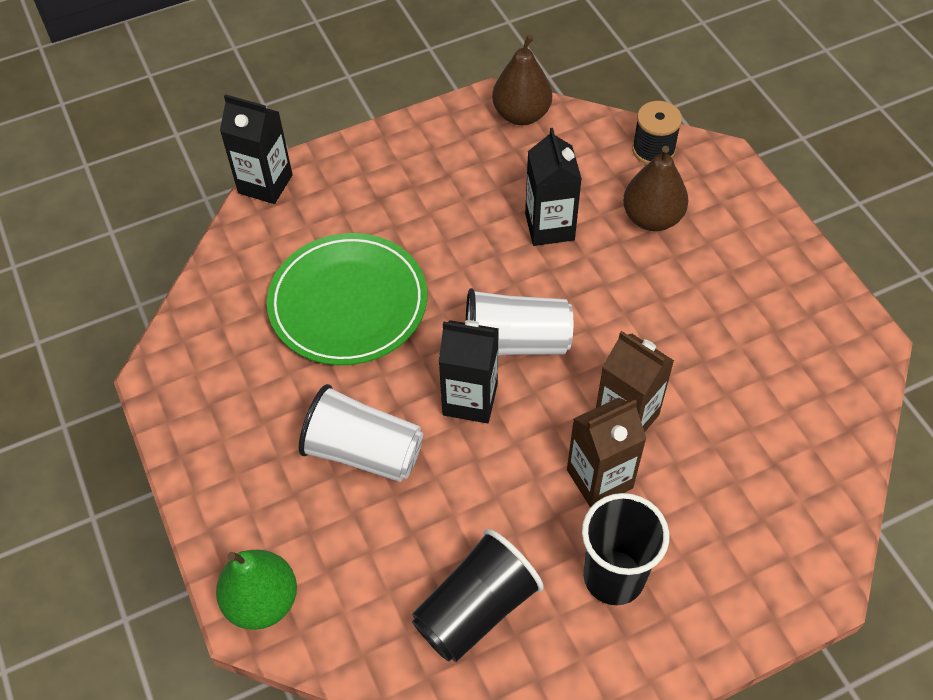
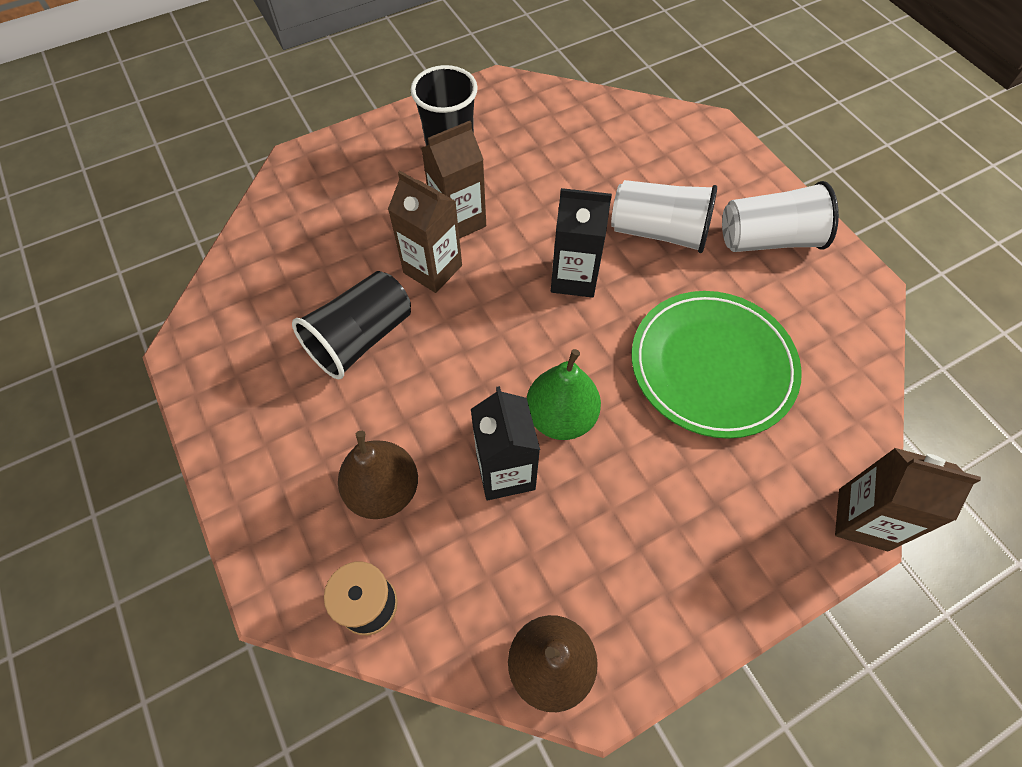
camera: 175 degrees right, 5 degrees up
(262, 601) = (705, 134): green pear -> green pear (561, 417)
(265, 184) = (862, 519): black carton -> brown carton
(476, 609) = (551, 137): black cup -> black cup (360, 338)
(515, 342) = (536, 332): white cup -> white cup (768, 240)

